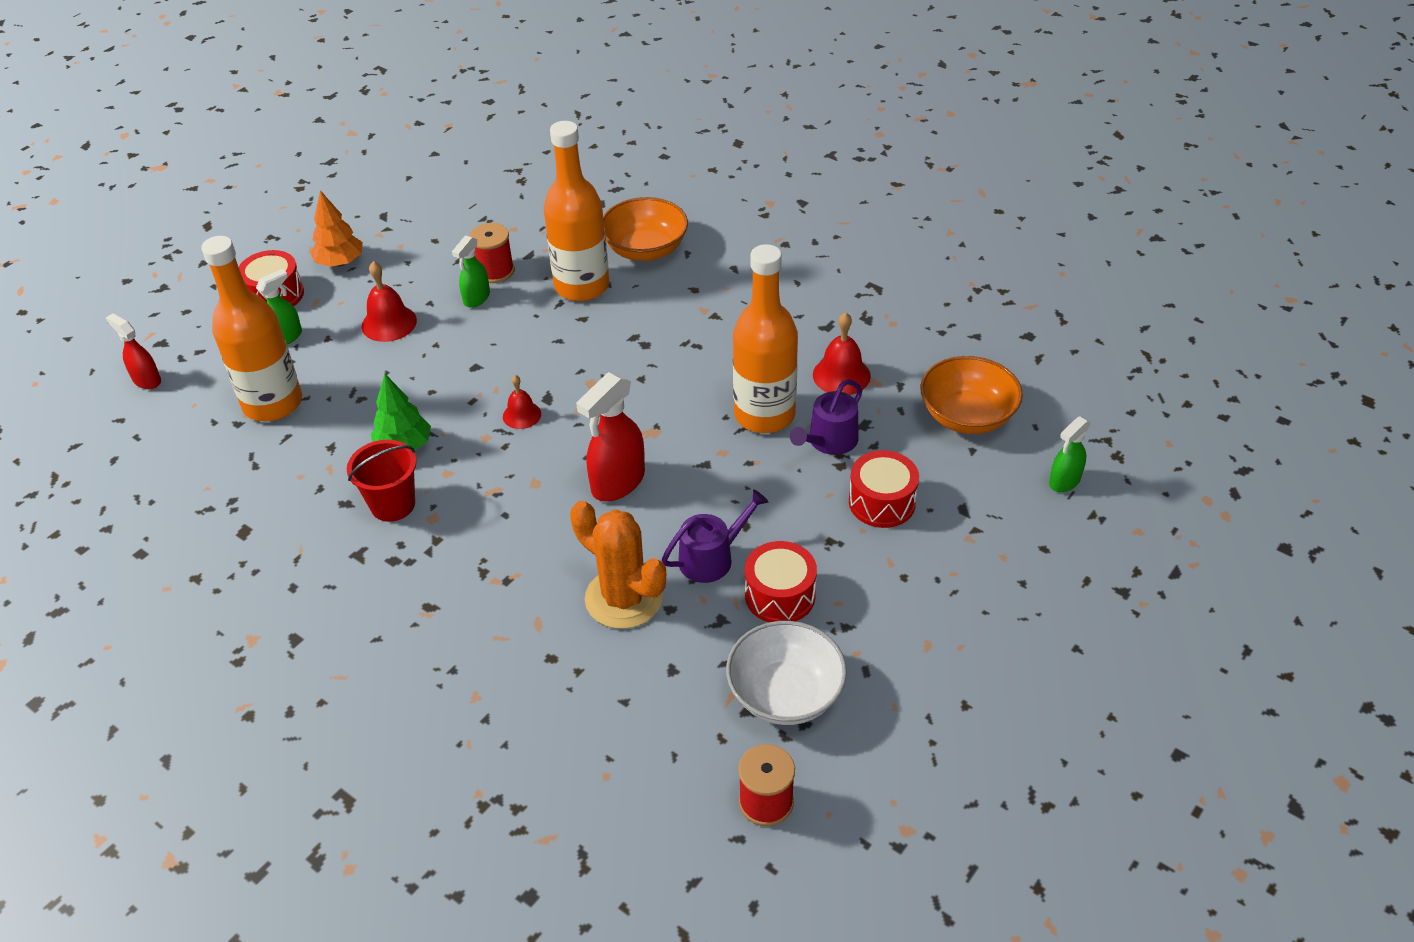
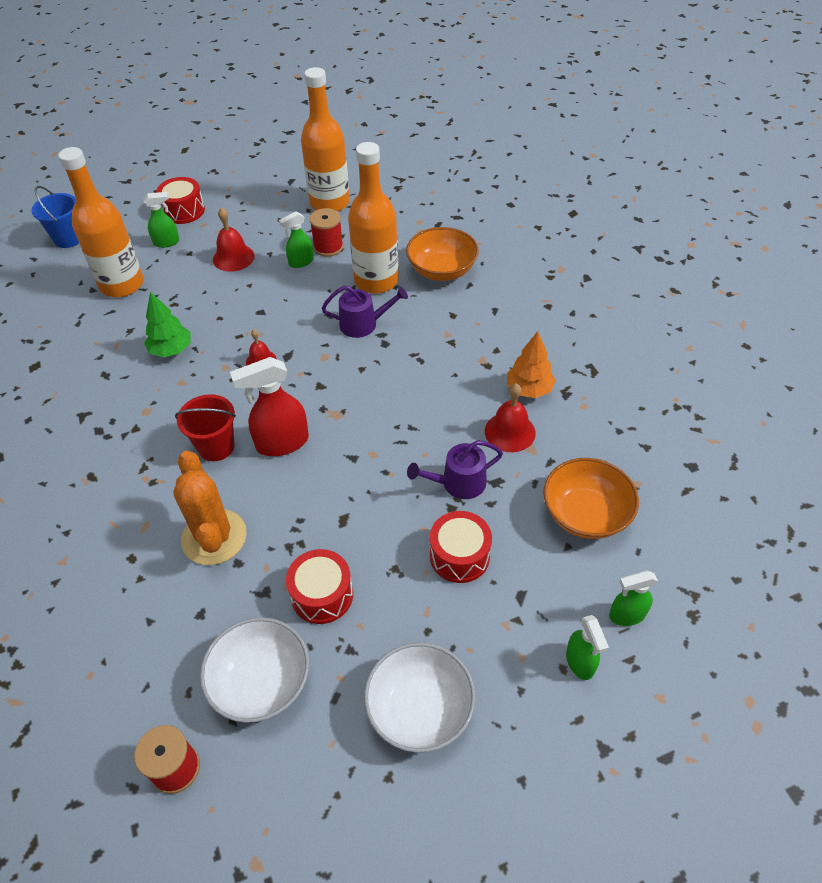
camera: 30 degrees right, 5 degrees up
(147, 380) = (68, 238): red spray bottle -> blue bucket
(340, 262) = (239, 203): orange tree -> orange tree (529, 389)
(393, 504) = (131, 389): red bucket -> red bucket (216, 446)
(711, 558) = (298, 537): purple watering can -> purple watering can (363, 324)
(764, 415) = (426, 438): orange bottle -> orange bottle (329, 203)
(948, 640) = (420, 709): none -> white bowl
(1054, 537) = (580, 662): none -> green spray bottle

